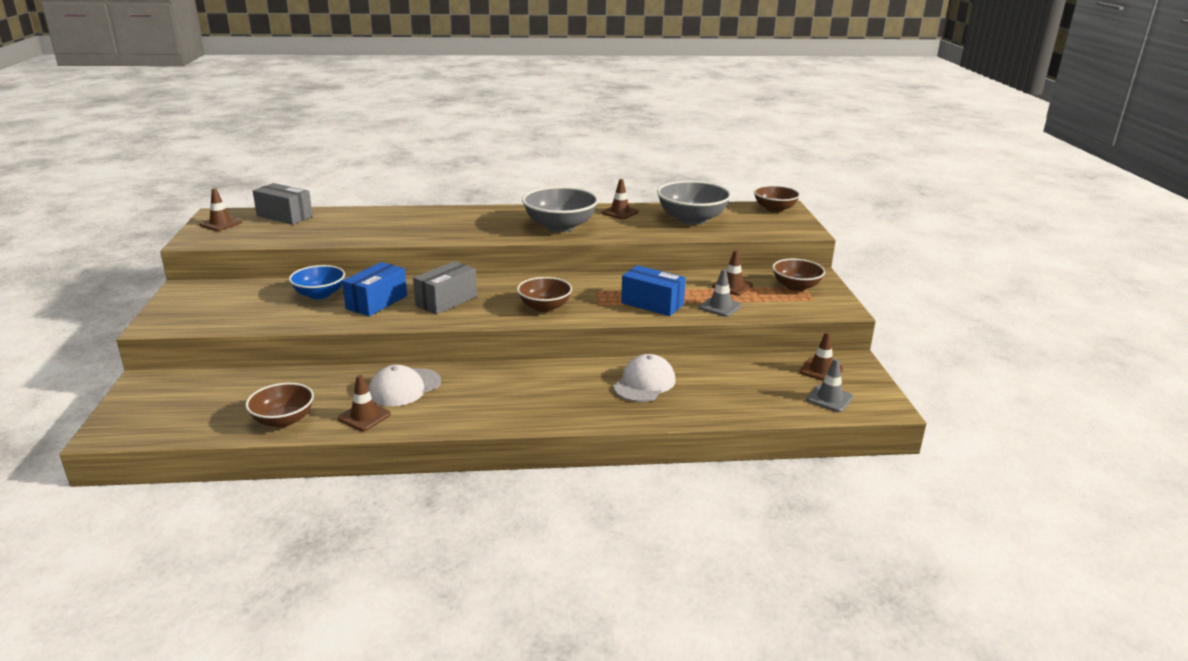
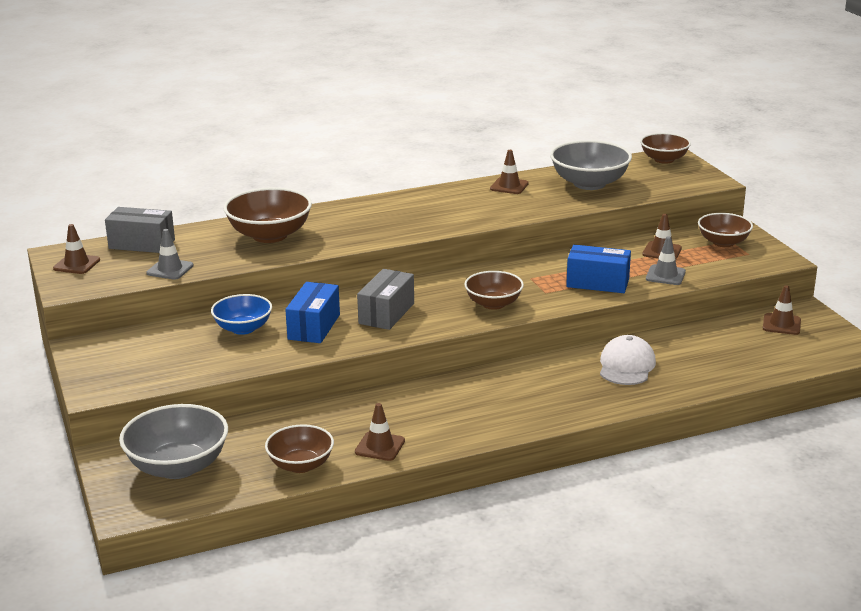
camera: 15 degrees left, 0 degrees up
(388, 223) = (270, 235): none -> brown bowl
(404, 387) = (395, 411): white cap -> none
(560, 226) = (460, 212): grey bowl -> grey bowl (178, 466)
(829, 398) = (805, 350): grey traffic cone -> grey traffic cone (170, 269)

